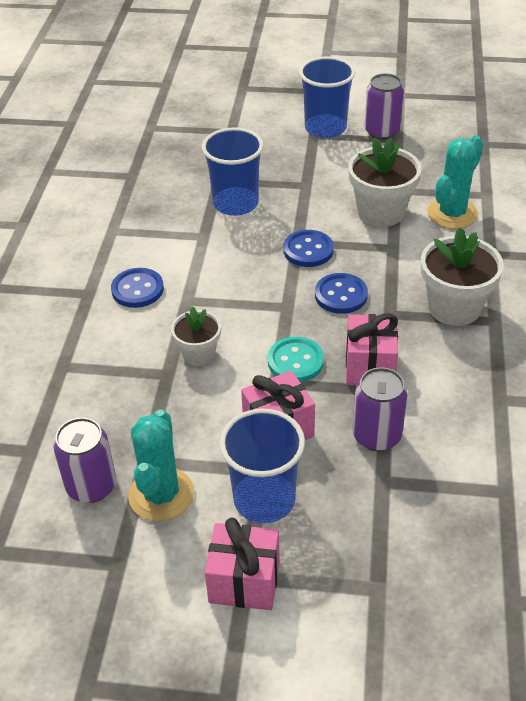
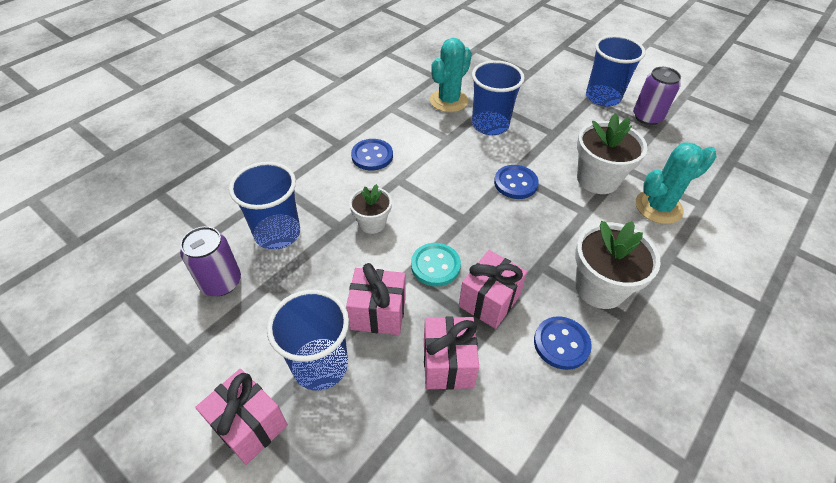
camera: 30 degrees right, 5 degrees up
(107, 412) = (277, 233): none -> blue cup
(161, 494) = (257, 316): turquoise cactus -> turquoise cactus (449, 101)
(341, 295) = (513, 230): blue button -> blue button (561, 343)
(377, 435) = (448, 364): purple can -> pink gift

